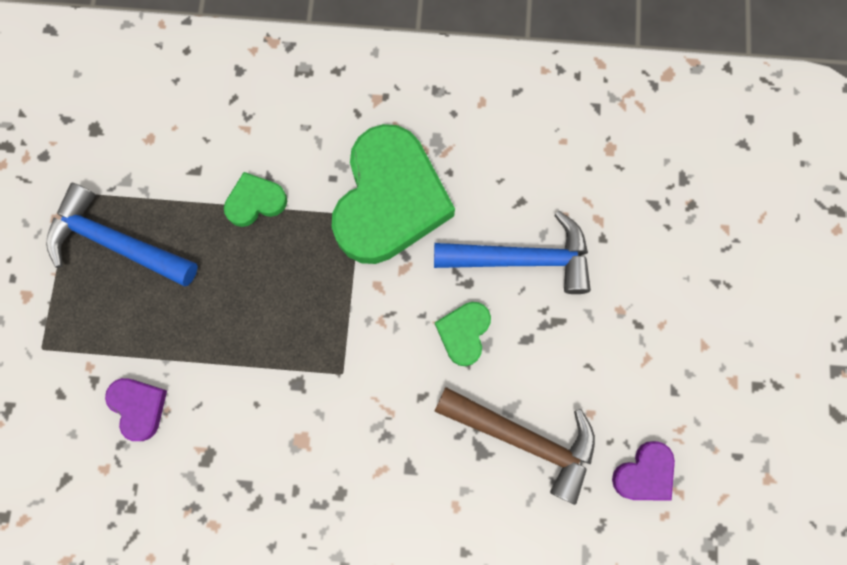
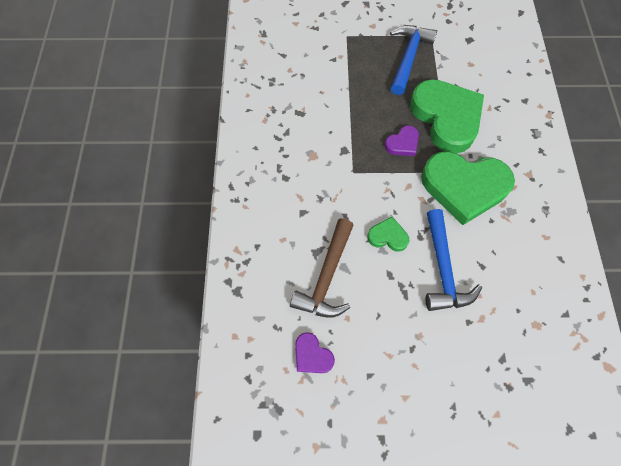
camera: 85 degrees right, 10 degrees down
(139, 407) = (322, 80): purple heart -> purple heart (402, 143)
(255, 201) = (446, 118): green heart -> green heart, size x2.23

